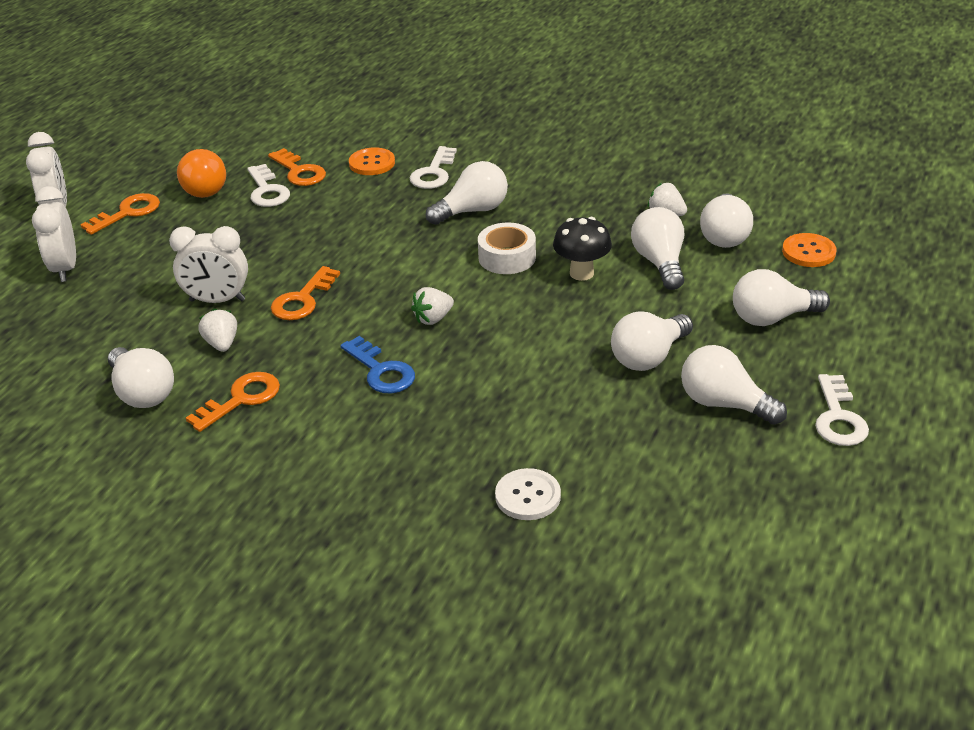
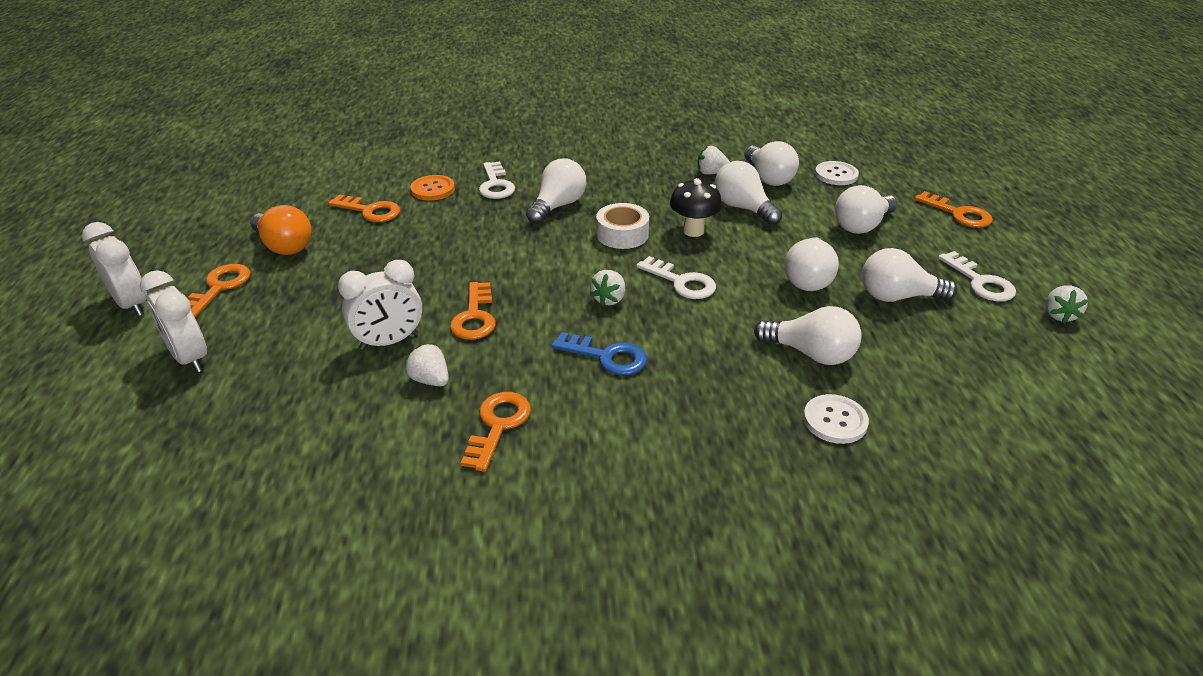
camera: 30 degrees left, 0 degrees up
(143, 393) = (387, 454): white light bulb -> white light bulb (811, 353)
(267, 191) = (352, 234): white key -> white key (681, 282)
(808, 252) = (836, 175): orange button -> white button
(888, 480) = (1059, 315): none -> white strawberry
(906, 336) = (958, 214): none -> orange key

